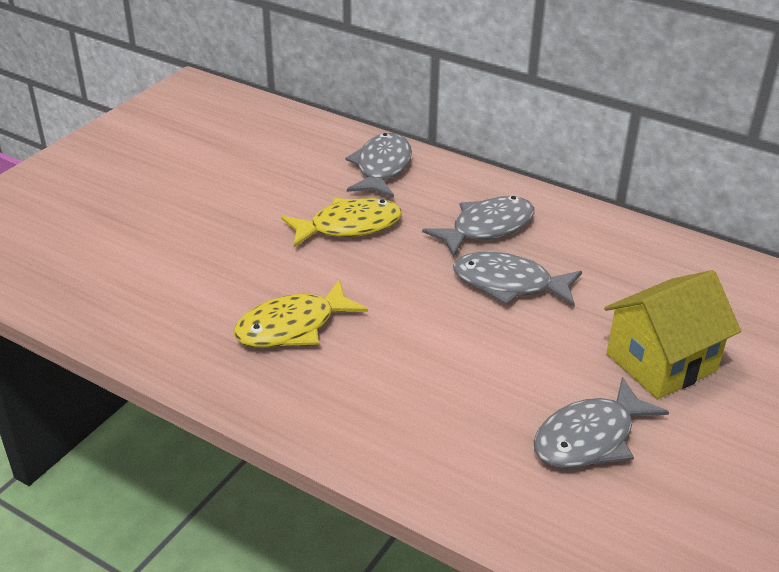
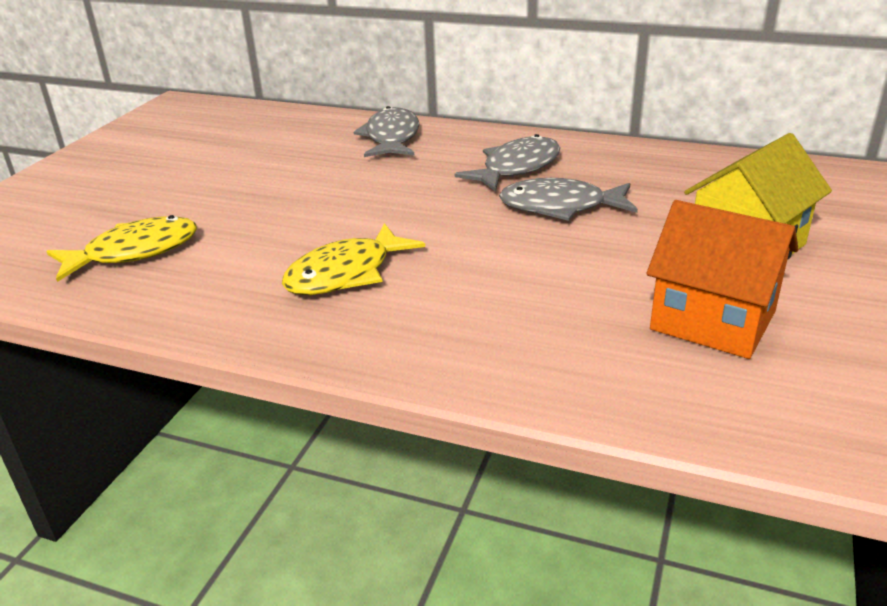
camera: 10 degrees left, 5 degrees down
(349, 226) = (376, 185): yellow fish -> yellow fish (134, 252)
(590, 438) = (712, 320): grey fish -> orange house

